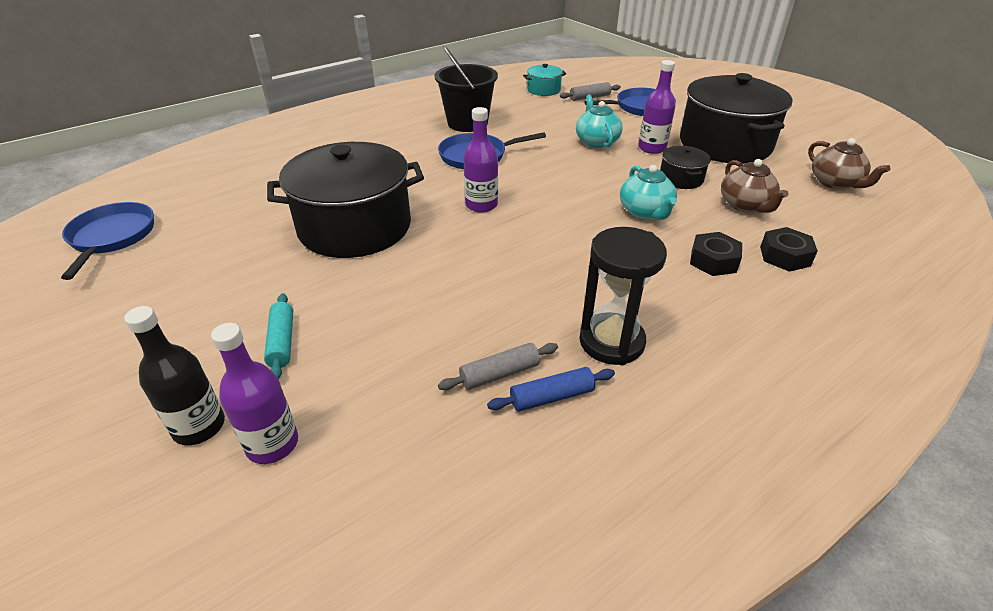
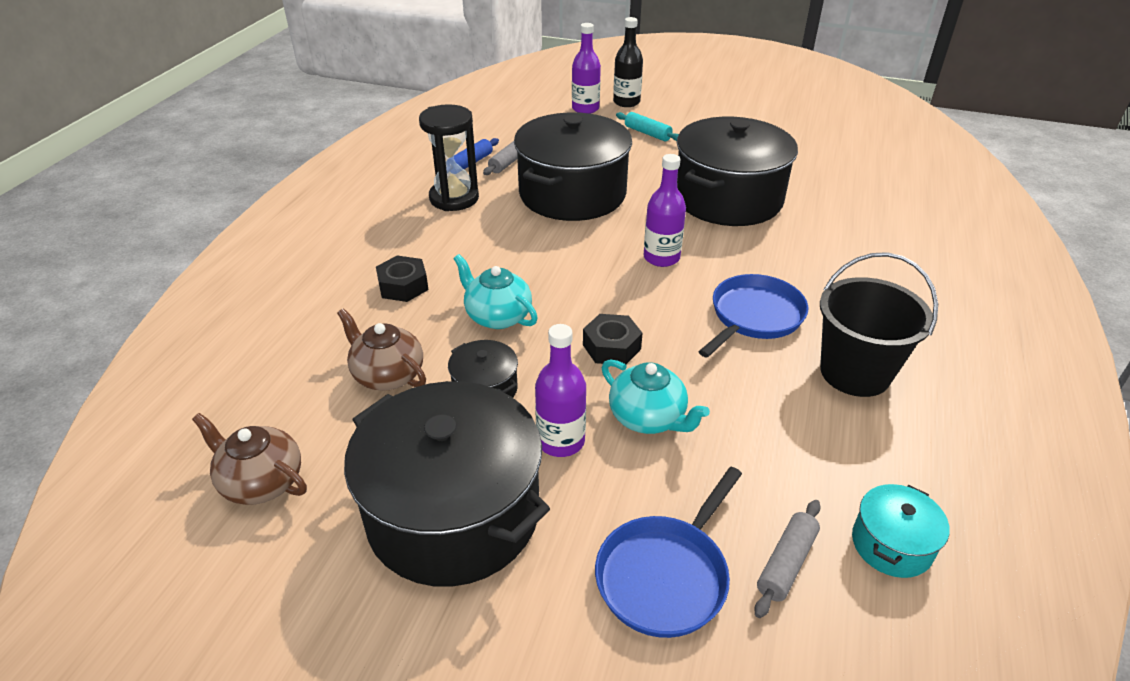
camera: 145 degrees right, 0 degrees up
(112, 237) = (861, 133): blue pan -> none
(479, 291) = (572, 194): none -> black pot
(785, 256) = (333, 318): black nut -> black nut (611, 347)

